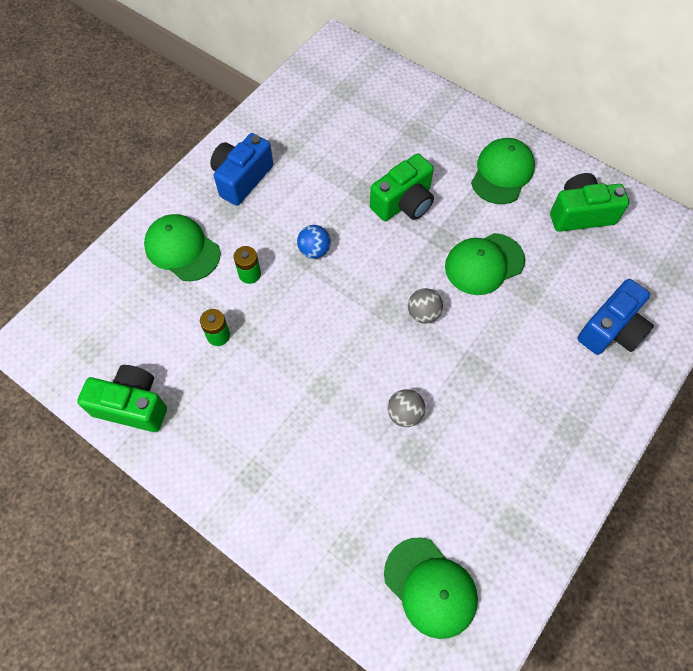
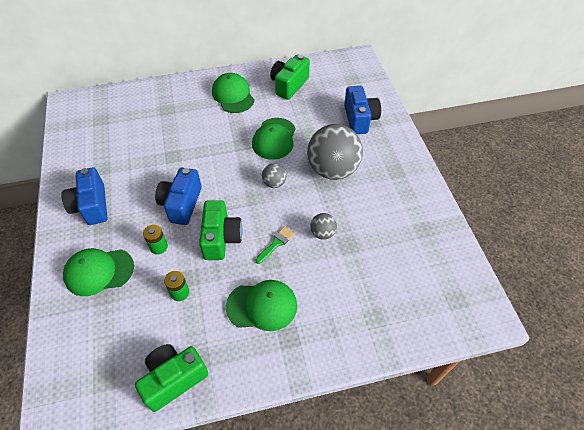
camera: 50 degrees left, 10 degrees down
(314, 250) = (181, 204): blue ball -> blue camera
(349, 377) = (276, 243): none -> green brush
(403, 203) = (201, 144): green camera -> green camera (221, 238)
(430, 587) = (429, 292): green cap -> green cap (262, 306)
(501, 358) = (332, 170): none -> grey ball

